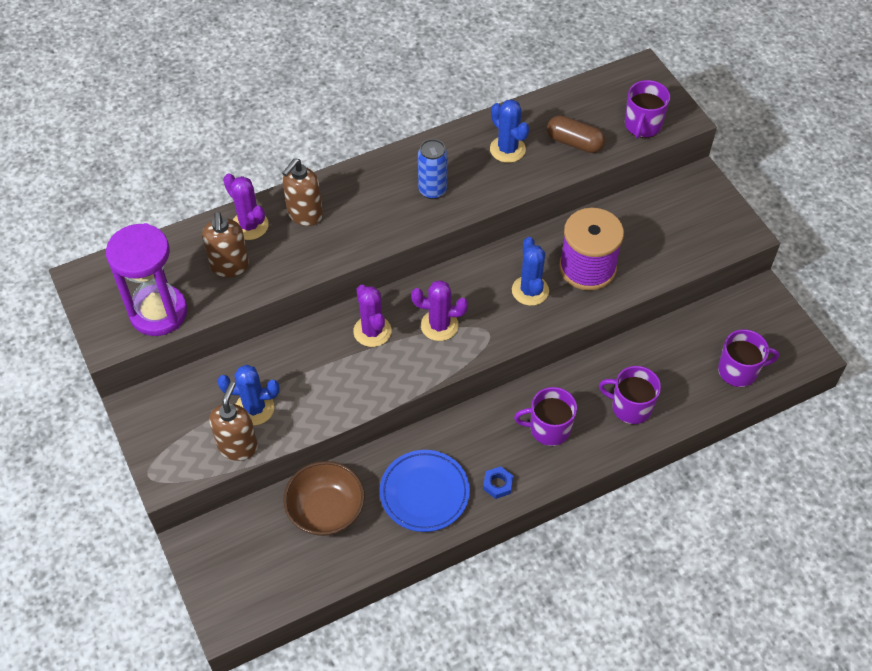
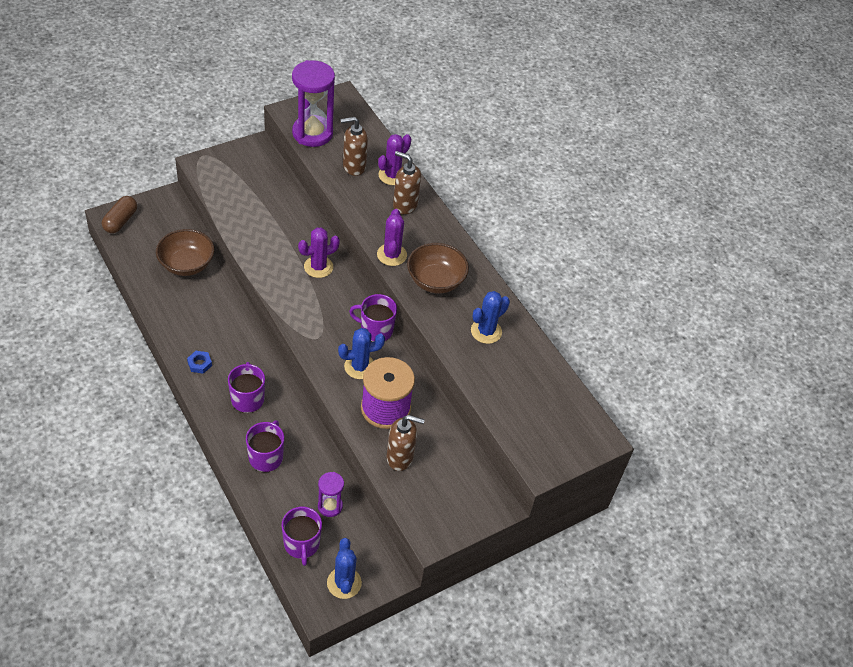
camera: 80 degrees right, 5 degrees down
(238, 446) = (222, 197): brown soap dispenser -> brown soap dispenser (400, 457)
(254, 408) = (252, 204): blue cactus -> blue cactus (344, 583)
(424, 493) = (196, 319): blue plate -> none
(432, 190) = (435, 281): blue can -> brown bowl
(439, 325) = (324, 307): purple cactus -> purple cactus (391, 255)
(574, 142) = (500, 380): brown capsule -> brown capsule (120, 221)
(642, 125) = (528, 434): purple mug -> purple mug (375, 330)
(688, 344) = (330, 506): none -> purple hourglass

